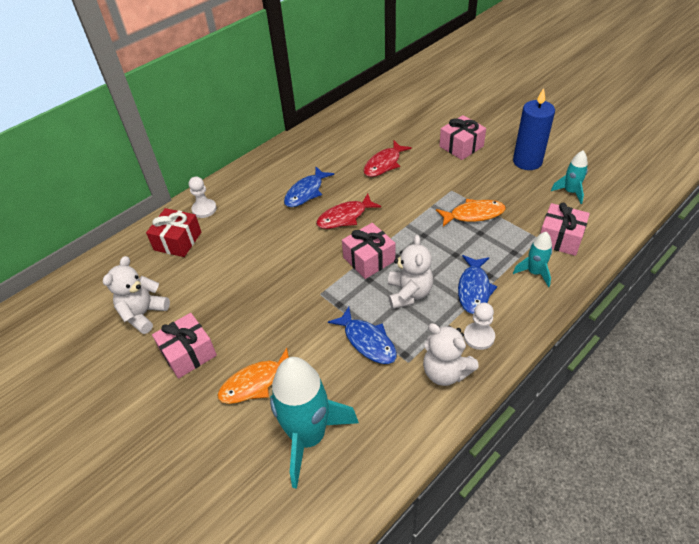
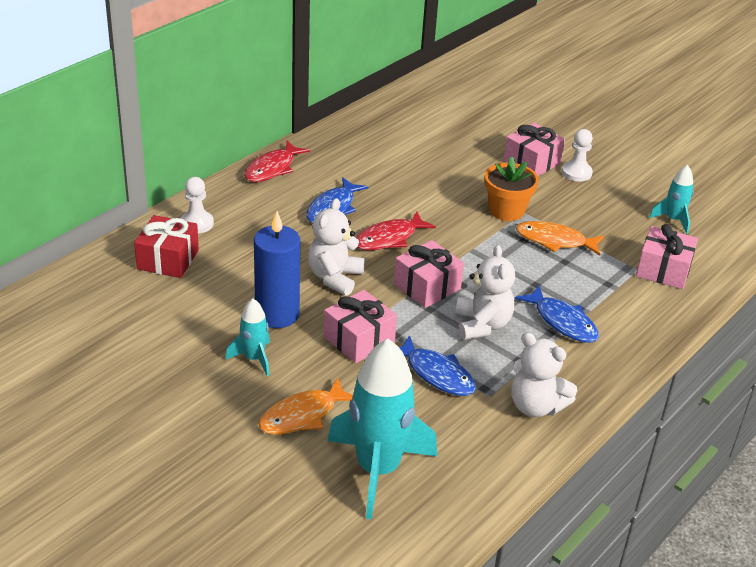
camera: 10 degrees left, 10 degrees down
(144, 314) = (140, 341): white teddy bear -> white teddy bear (335, 277)
(188, 353) = (209, 384): pink gift -> pink gift (359, 339)
(384, 164) = (433, 179): red fish -> red fish (272, 168)
(438, 189) = (506, 210): none -> orange flower pot
(473, 214) = (554, 241): orange fish -> orange fish turned 150 degrees counterclockwise
(474, 289) = (562, 322): blue fish -> blue fish turned 45 degrees counterclockwise
(479, 337) = (572, 371): white pawn -> white pawn (576, 173)
(527, 161) = (617, 183): blue candle -> blue candle (277, 314)
(534, 273) = (634, 306): turquoise rocket -> turquoise rocket (254, 359)

